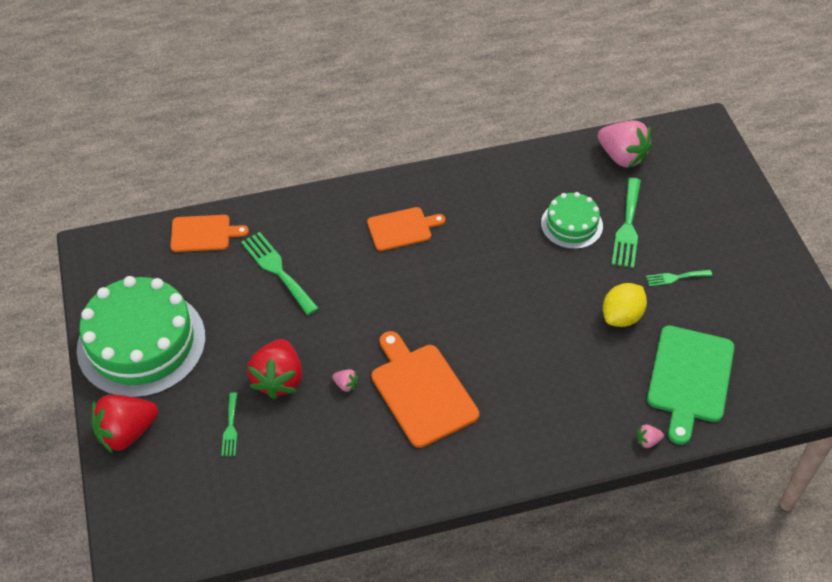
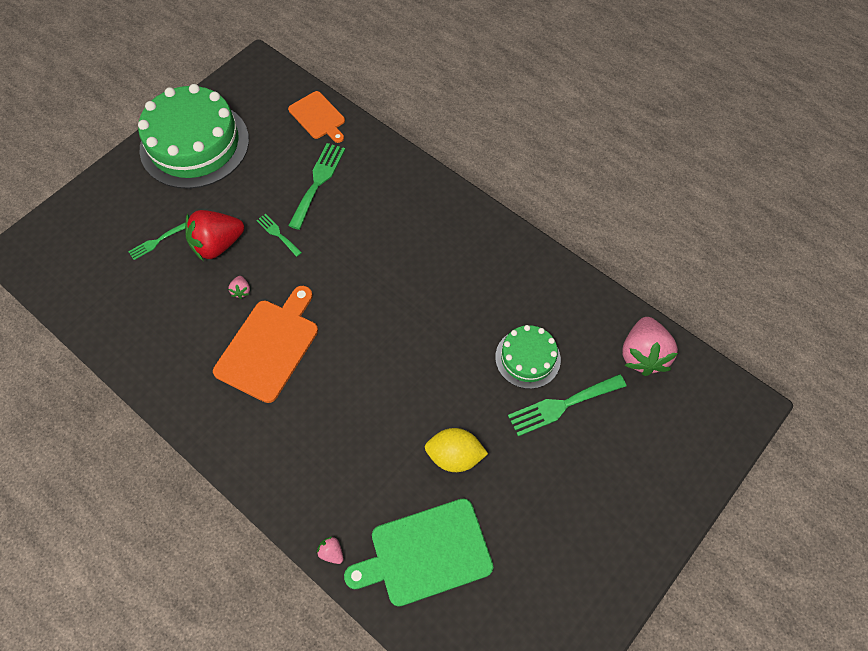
camera: 55 degrees right, 10 degrees up
(126, 433) = (114, 185): red strawberry -> none
(402, 228) = (422, 237): orange cutting board -> none
(675, 277) = (534, 479): green fork -> green fork (277, 234)

